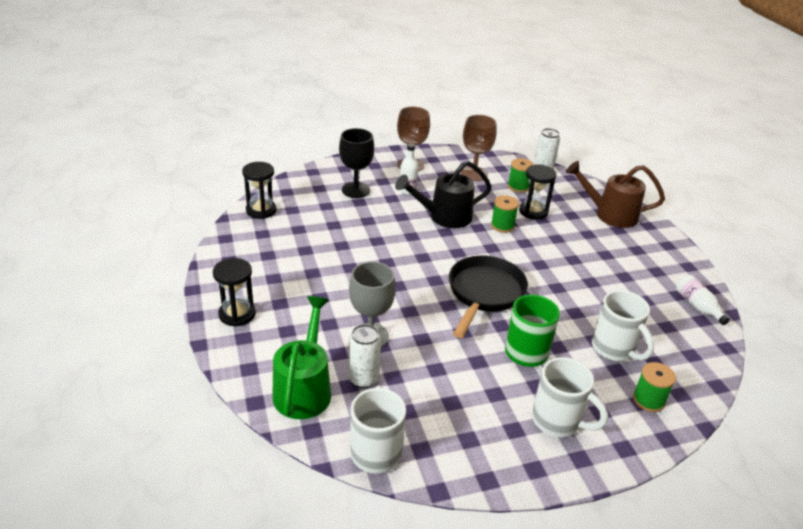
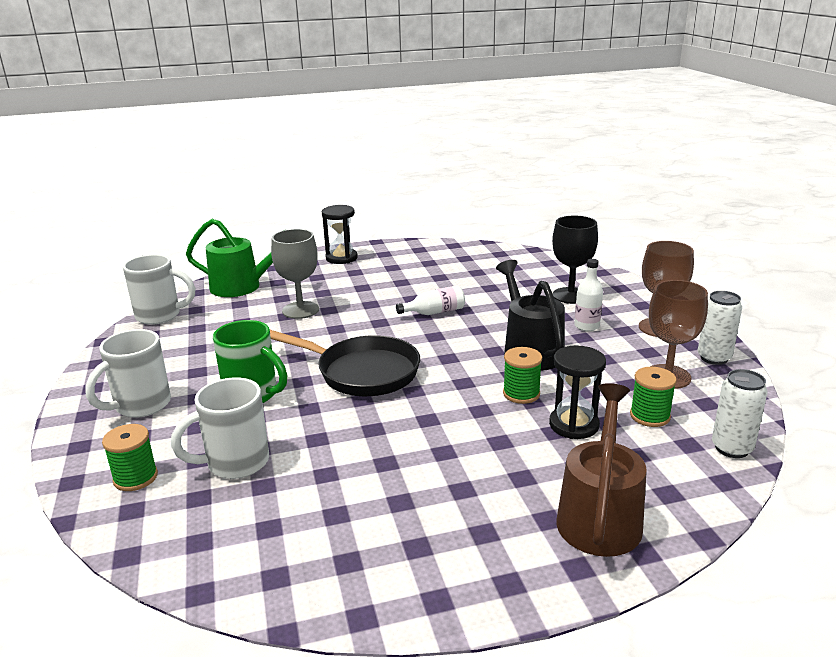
camera: 95 degrees right, 10 degrees down
(261, 210) = (506, 254): black hourglass -> none
(363, 379) = (244, 309): white can -> white can (714, 358)
(697, 306) = (312, 580): white bottle -> white bottle (434, 312)

